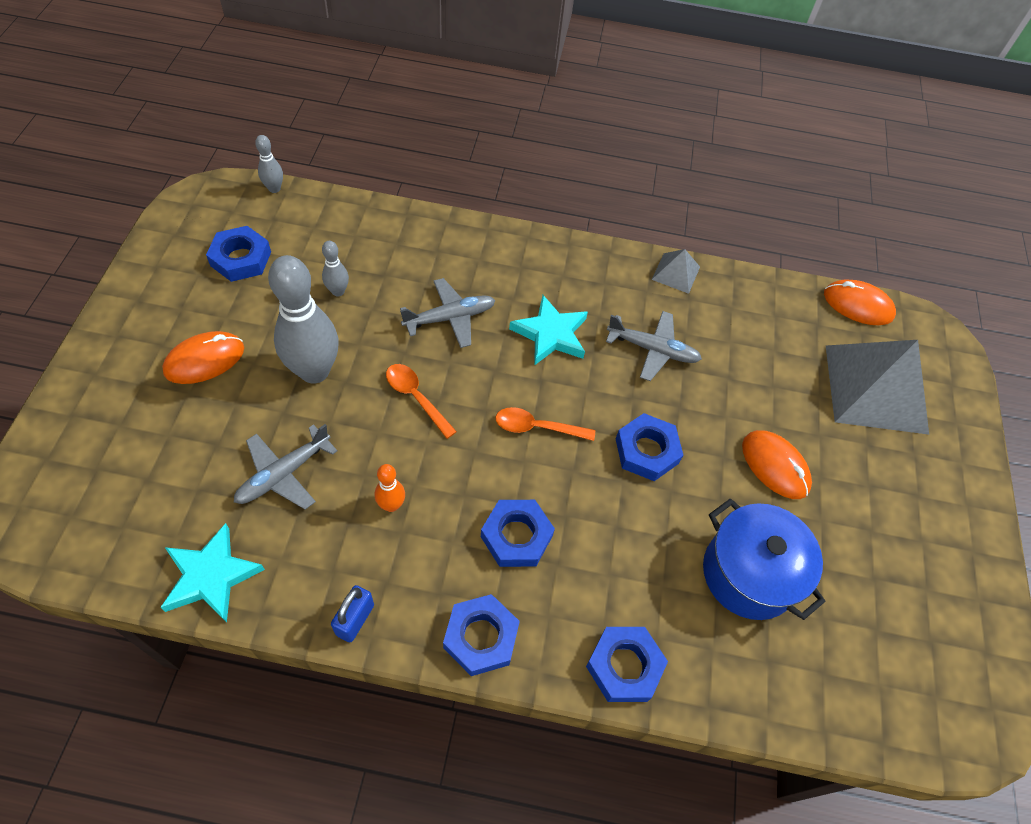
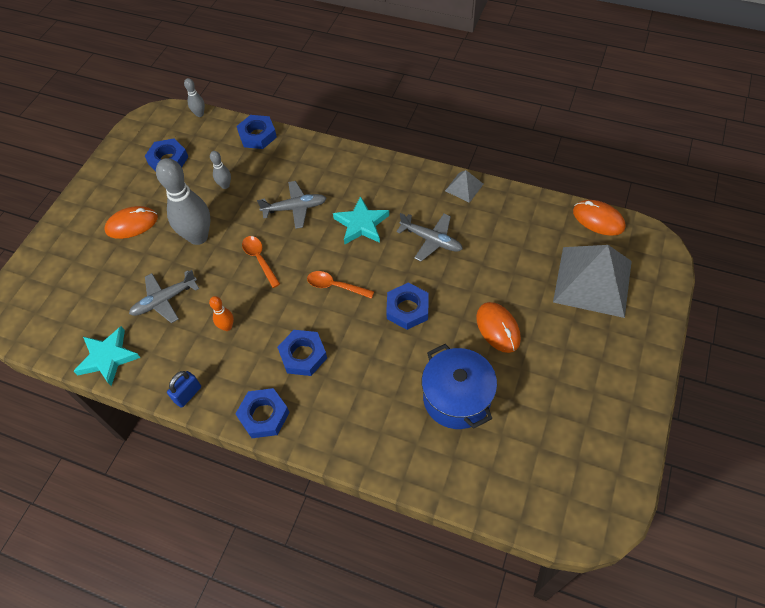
camera: 20 degrees right, 0 degrees up
(624, 666) = (353, 446): blue nut -> blue nut (257, 135)

